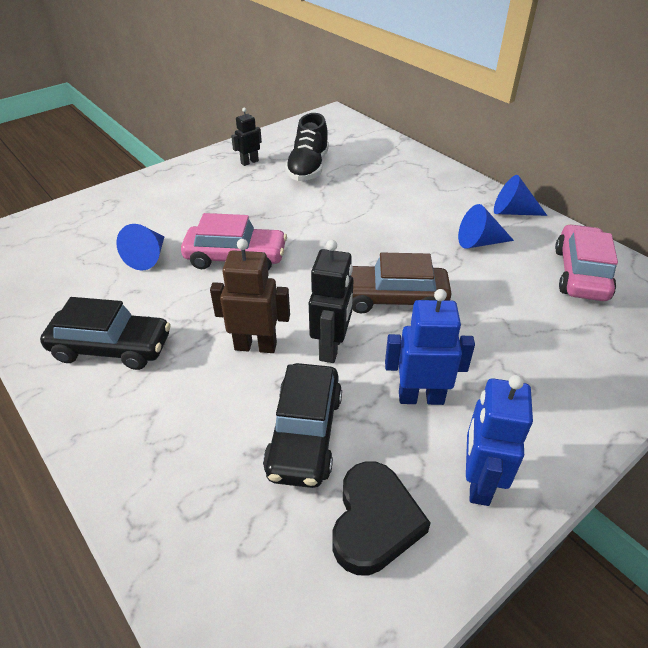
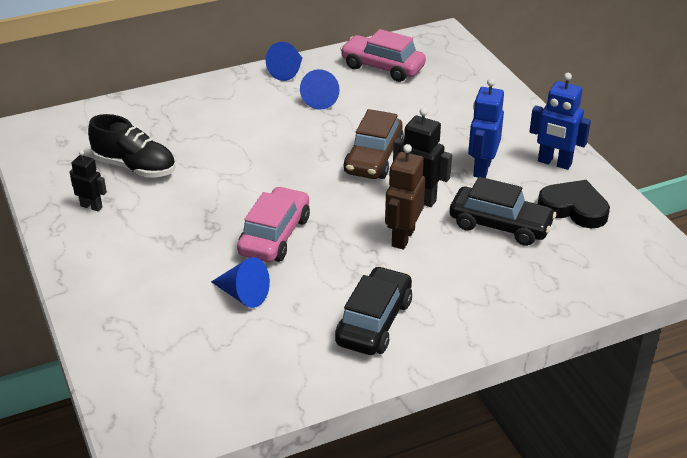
camera: 75 degrees left, 5 degrees down
(249, 162) = (91, 206): black robot -> black robot turned 135 degrees clockwise

